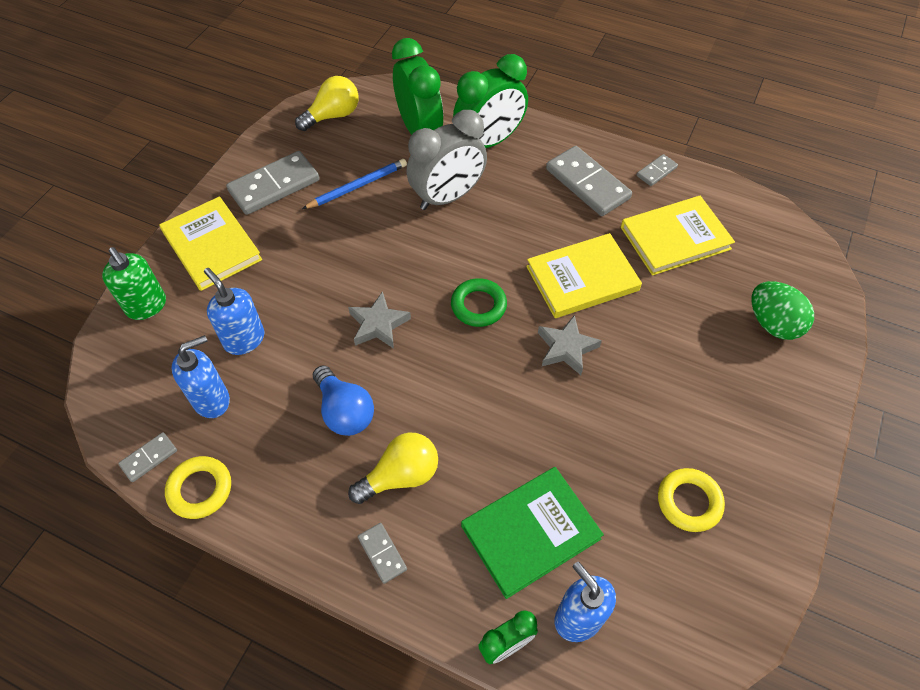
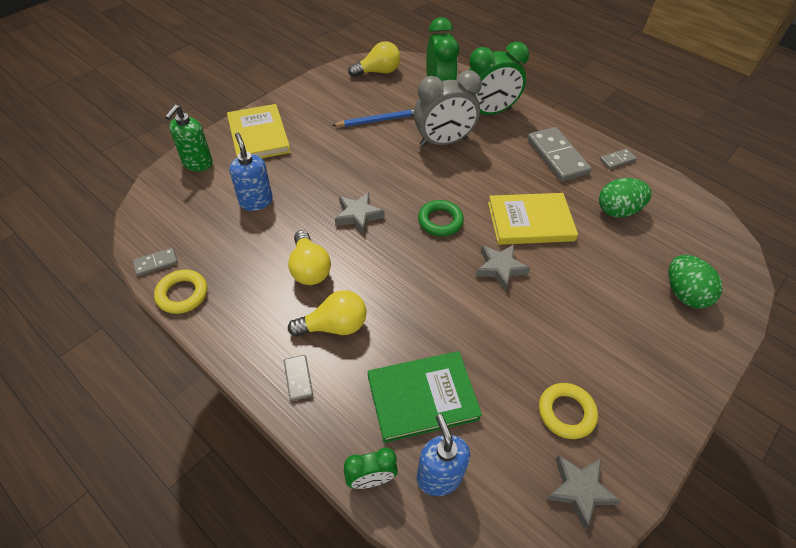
camera: 15 degrees right, 5 degrees down
(147, 306) = (197, 163): green soap dispenser -> green soap dispenser turned 45 degrees clockwise
(212, 400) = (216, 236): blue soap dispenser -> none
(274, 186) = (318, 107): grey domino -> none
(344, 411) = (309, 268): blue light bulb -> yellow light bulb
(675, 238) = (617, 210): yellow book -> green egg
(727, 585) = (579, 490): none -> grey star

